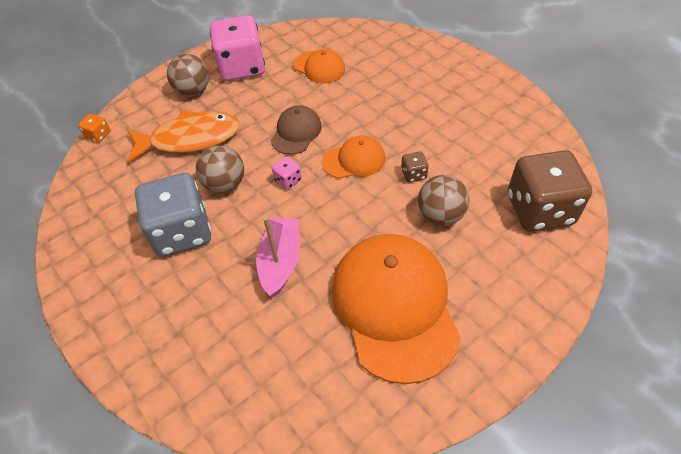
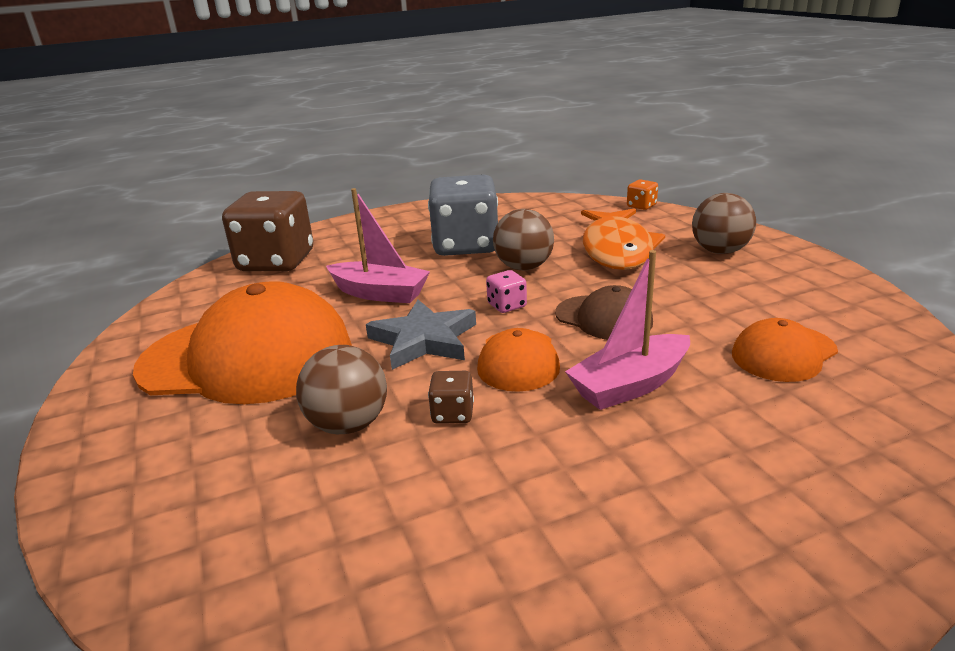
camera: 105 degrees right, 25 degrees down
(242, 67) = (779, 285): pink dice -> none
(343, 211) = (423, 340): none -> grey star
(364, 114) = (630, 385): none -> pink boat
(539, 210) = (257, 559): brown dice -> brown dice (276, 262)

